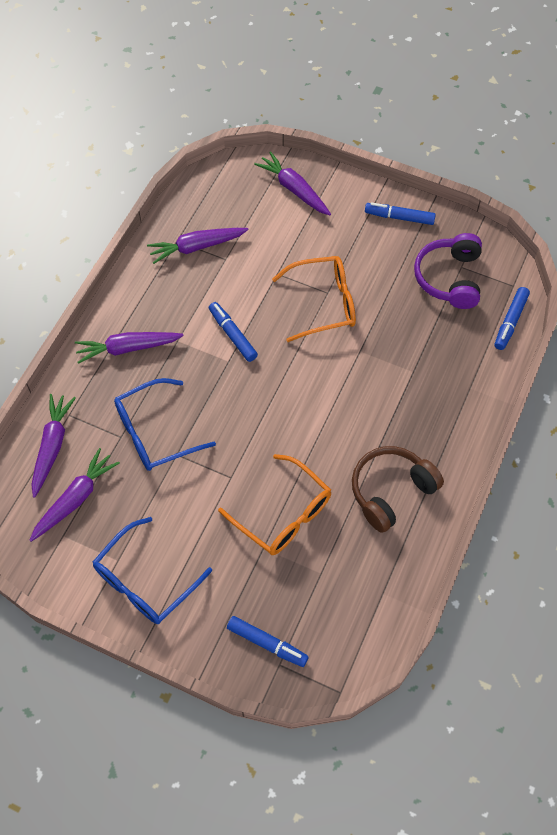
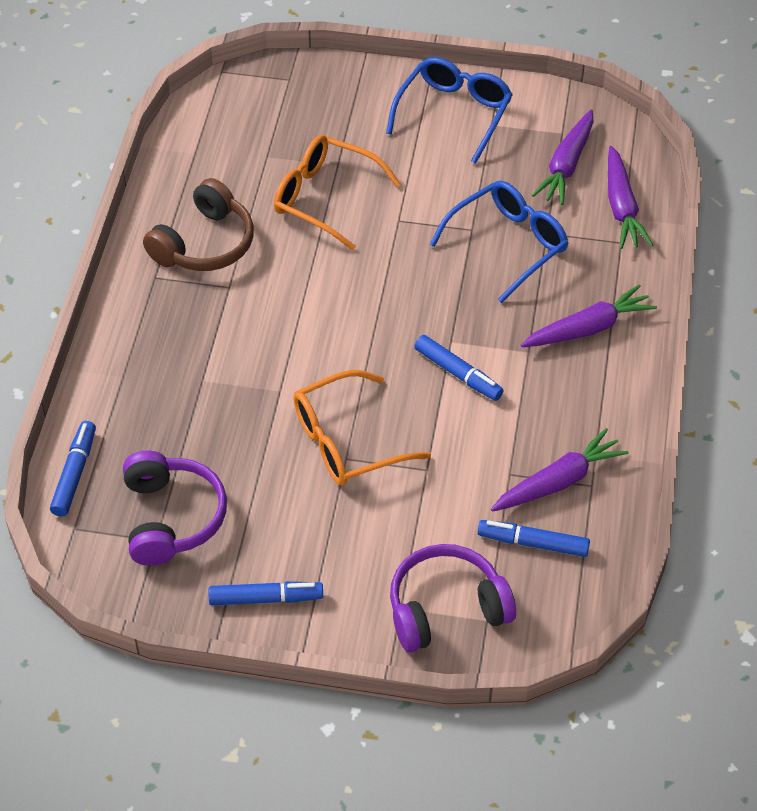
camera: 165 degrees right, 10 degrees down
(267, 643) = (306, 91): blue marker -> blue marker (533, 543)
(294, 189) = (446, 608): purple carrot -> purple headphones

